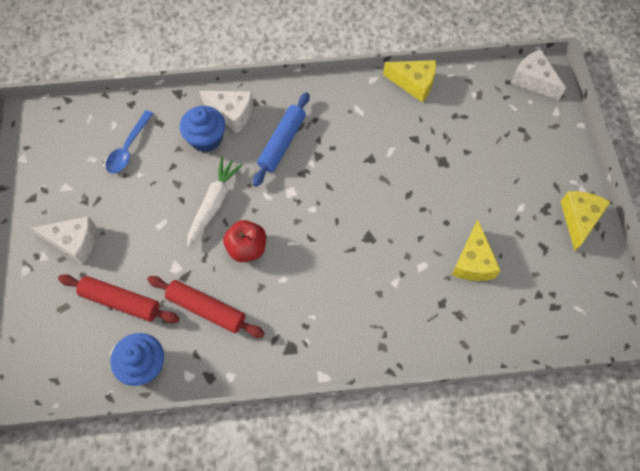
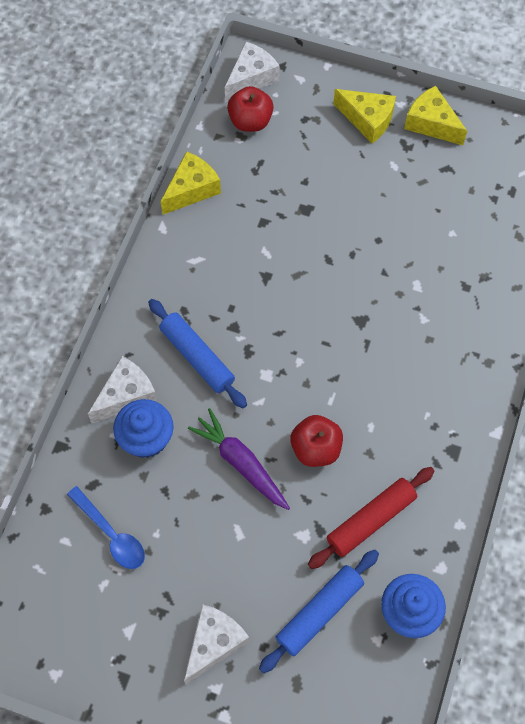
camera: 65 degrees left, 0 degrees up
(121, 301) = (319, 612): red rolling pin -> blue rolling pin
(214, 204) = (240, 463): white carrot -> purple carrot
(473, 262) = (433, 237): yellow cheese -> yellow cheese (367, 120)
(495, 95) = (250, 121): none -> red apple
(533, 80) = (251, 78): white cheese -> white cheese turned 150 degrees clockwise

